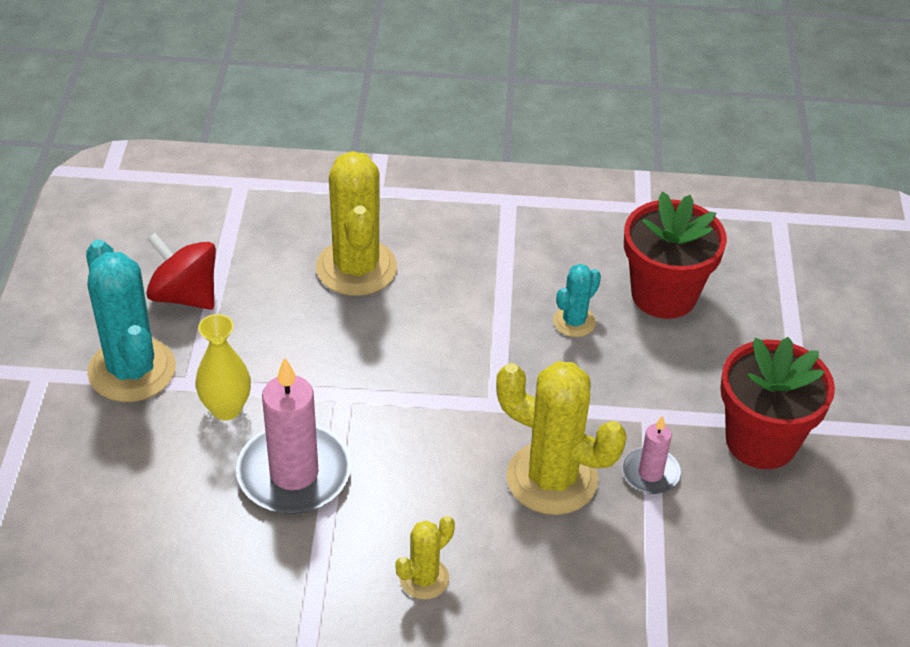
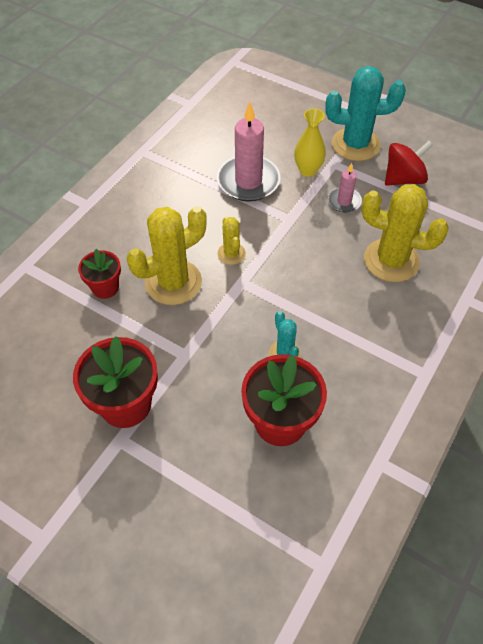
camera: 120 degrees right, 10 degrees up
(424, 578) = (152, 205): yellow cactus -> yellow cactus (231, 254)
(619, 555) = (105, 287): none -> red flower pot
(650, 473) = (144, 330): pink candle -> pink candle (344, 201)

